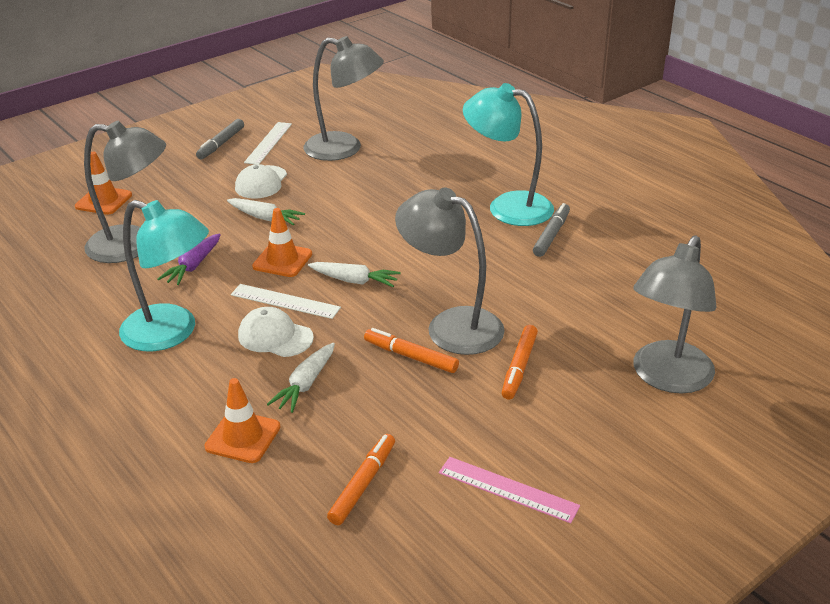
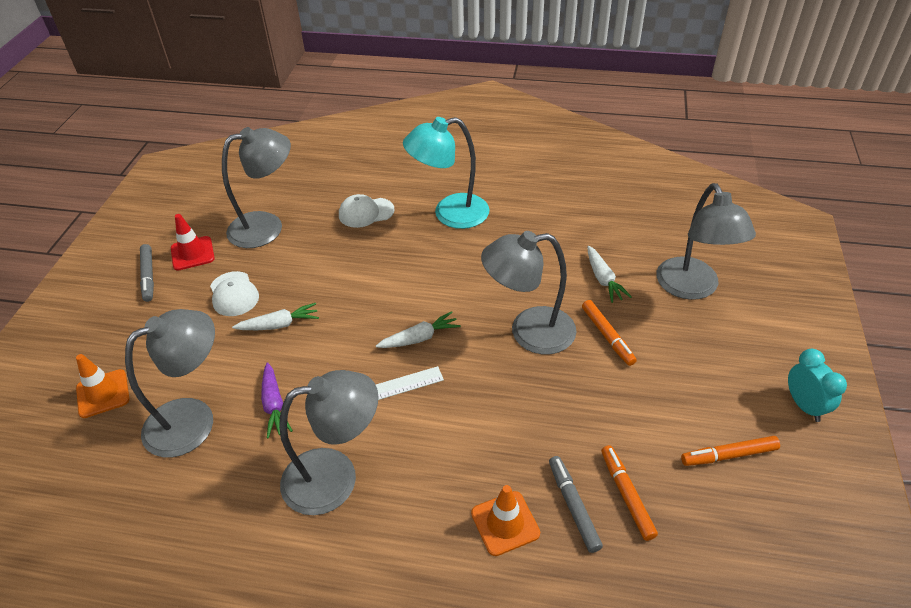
camera: 40 degrees left, 10 degrees up
(172, 333) = (335, 477): turquoise lamp -> grey lamp
(268, 143) = (192, 253): white ruler -> red traffic cone
(275, 336) = (421, 423): white cap -> white cap (366, 212)
(282, 260) = (342, 354): orange traffic cone -> none
(306, 384) = (493, 447): white carrot -> white carrot (603, 279)
(410, 356) = (534, 374): orange marker -> orange marker (728, 455)
(507, 489) = (707, 430): pink ruler -> none
(551, 235) = (505, 221): grey marker -> grey marker (573, 506)
(641, 535) = (804, 406): none -> turquoise clock

